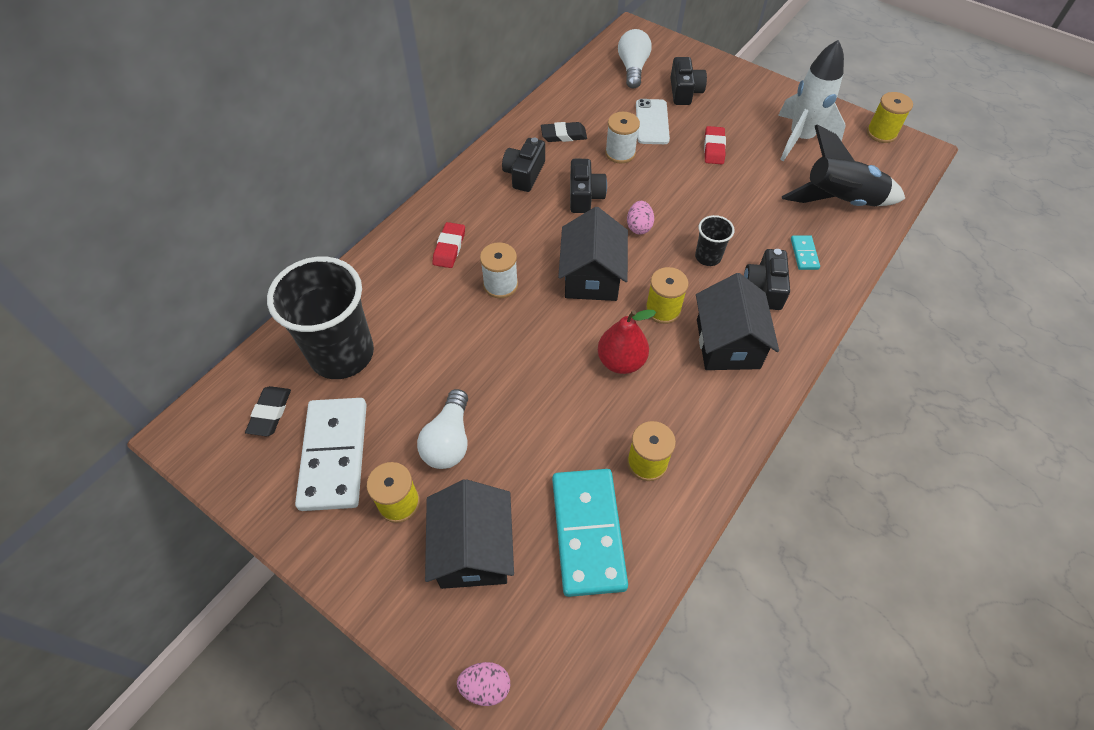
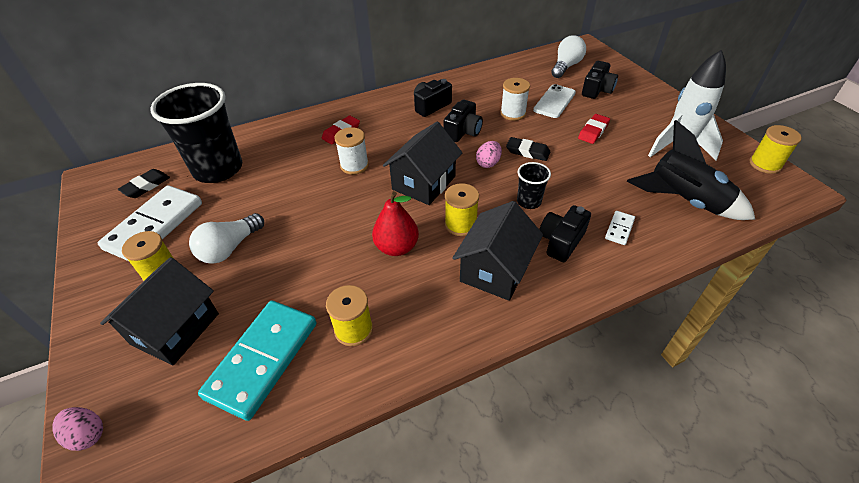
camera: 30 degrees right, 10 degrees down
(563, 135) = (479, 91): black eraser -> black eraser (527, 152)
(804, 254) = (619, 229): turquoise domino -> white domino

